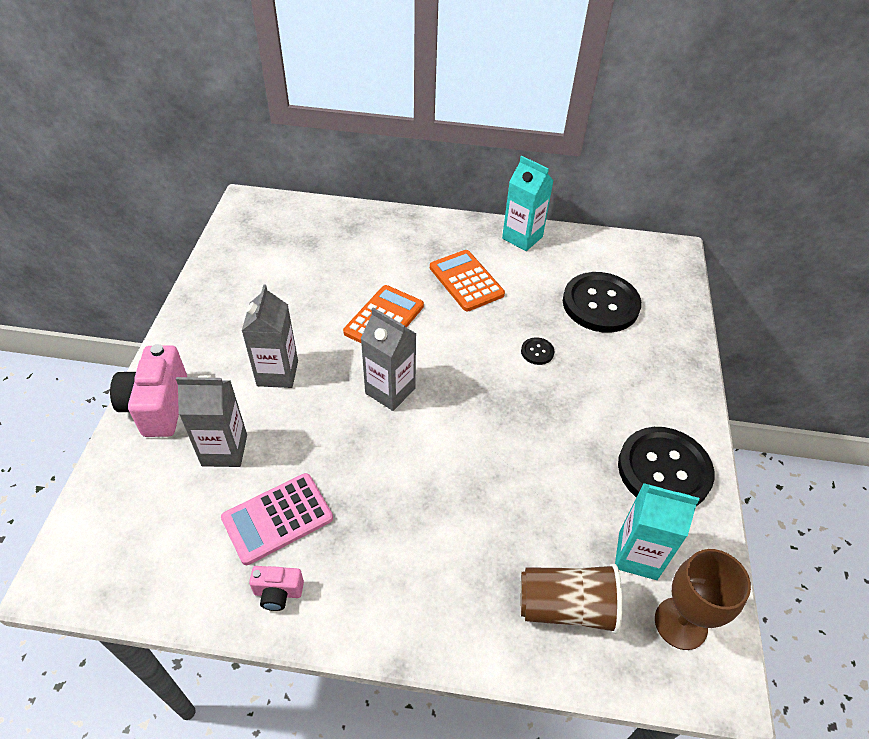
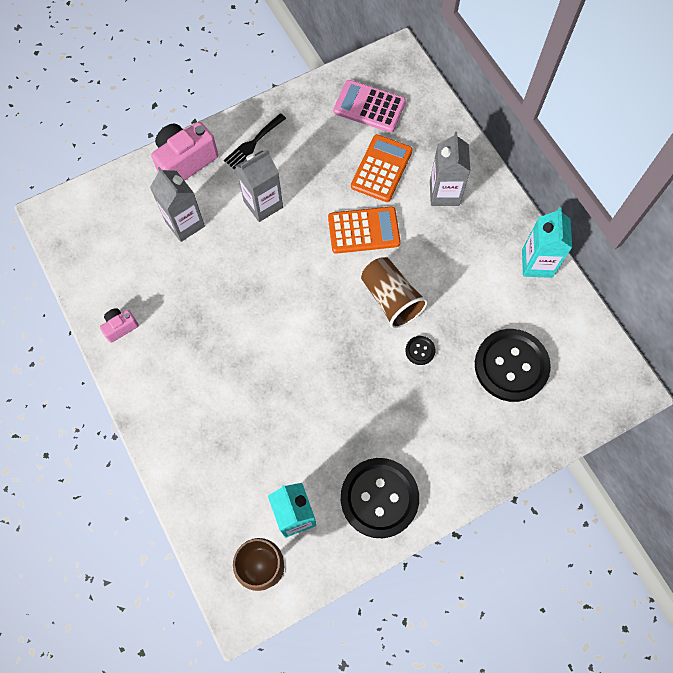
camera: 55 degrees right, 20 degrees up
(206, 341) = (253, 143): none -> black fork
(277, 518) = (163, 290): pink calculator -> pink calculator (369, 107)
(278, 593) = (120, 327): pink camera -> pink camera turned 90 degrees clockwise
(390, 391) = (304, 281): grey carton -> grey carton (444, 193)
(466, 281) = (450, 256): orange calculator -> orange calculator (381, 169)
(566, 607) = (226, 491): brown cup -> brown cup (391, 299)

